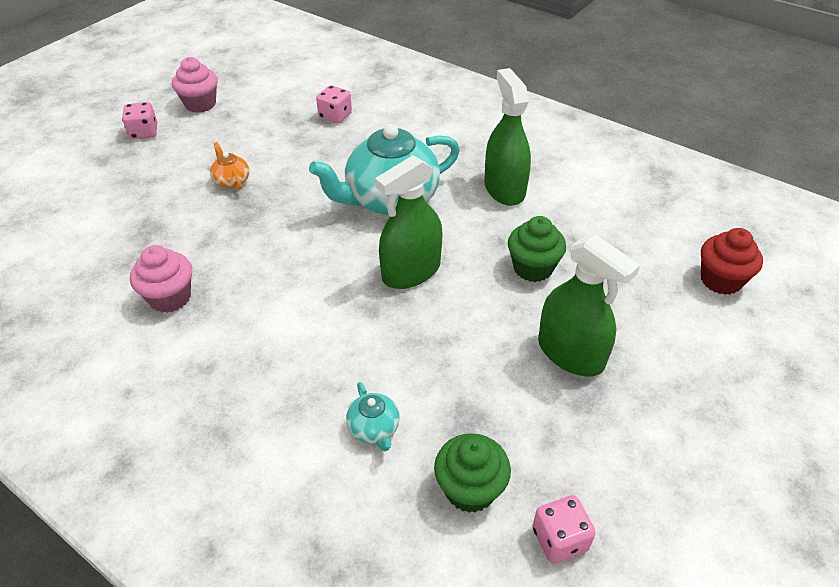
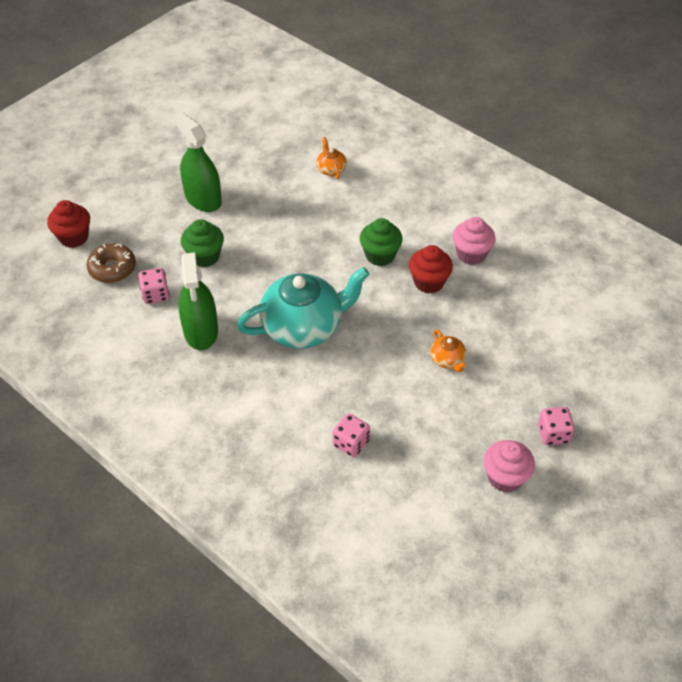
camera: 175 degrees left, 5 degrees up
(237, 257) = (429, 282): none -> red cupcake
(374, 429) = (331, 169): turquoise teapot -> orange teapot
(411, 271) = (295, 261): green spray bottle -> none
(470, 489) = (283, 141): green cupcake -> green cupcake (380, 255)
(559, 539) = (245, 121): pink dice -> pink dice (155, 294)
(642, 245) = (112, 268): none -> brown donut

